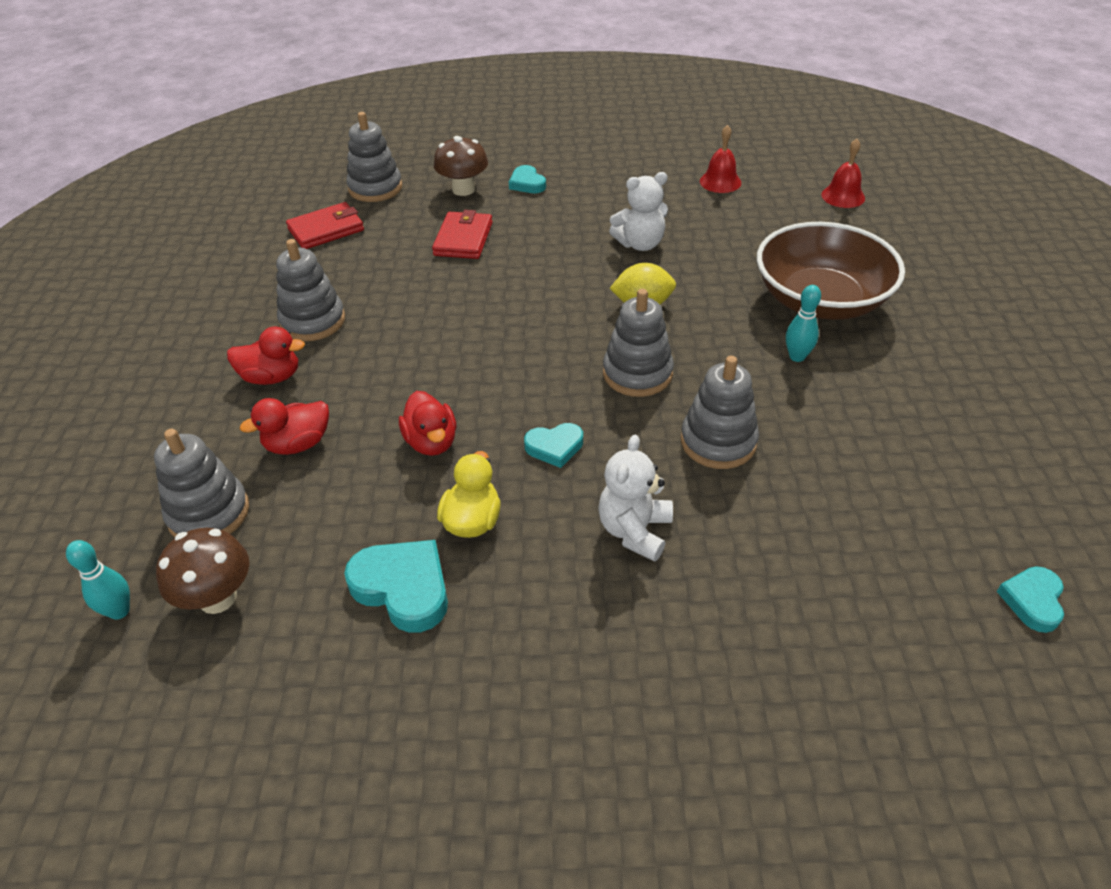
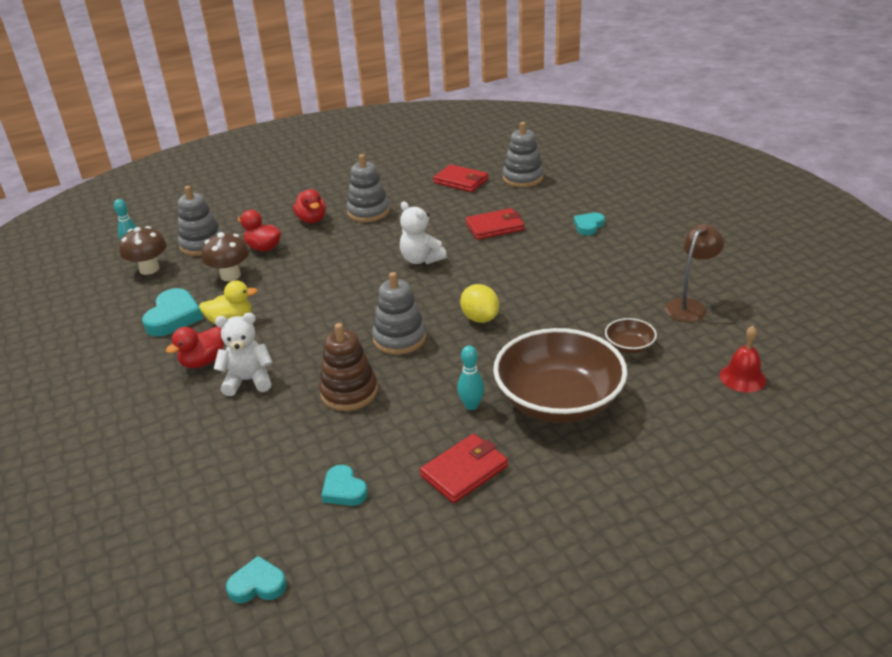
camera: 65 degrees right, 10 degrees down
(431, 442) = (287, 286): red duck -> red duck (203, 361)
(463, 189) = (554, 206): brown mushroom -> brown mushroom (230, 275)
(554, 447) = (307, 329): turquoise heart -> turquoise heart (344, 490)
(640, 244) = (556, 295): white teddy bear -> white teddy bear (421, 259)
(718, 442) = (349, 392): grey stacking toy -> brown stacking toy
(720, 182) = (689, 306): red bell -> brown lamp
(760, 233) = (629, 346): none -> brown bowl
(901, 392) = (464, 471): none -> red wallet

